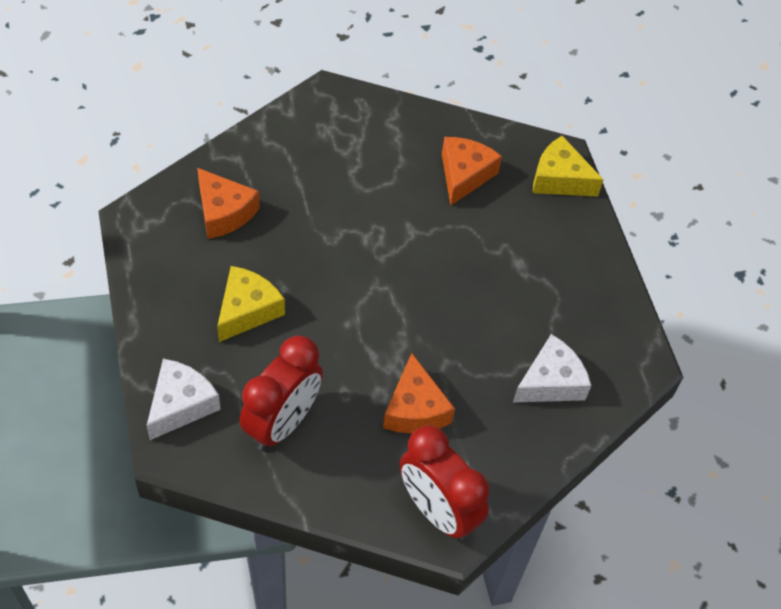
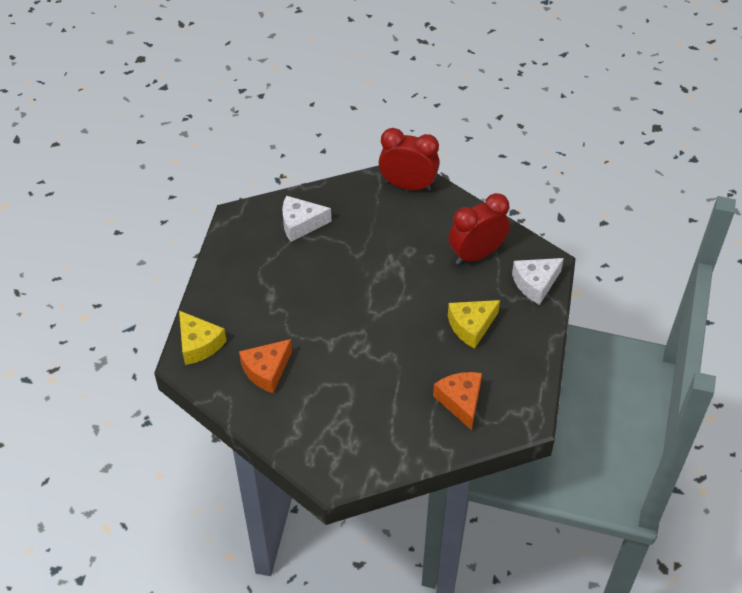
camera: 150 degrees left, 5 degrees down
(415, 409) = (392, 236): orange cheese -> none
(437, 510) = (408, 185): red clock -> red clock turned 60 degrees counterclockwise

